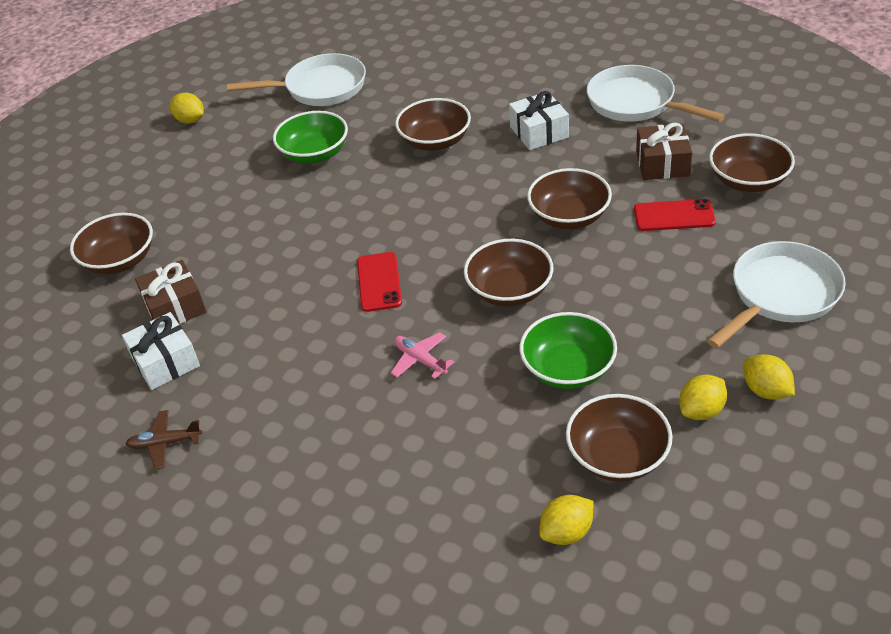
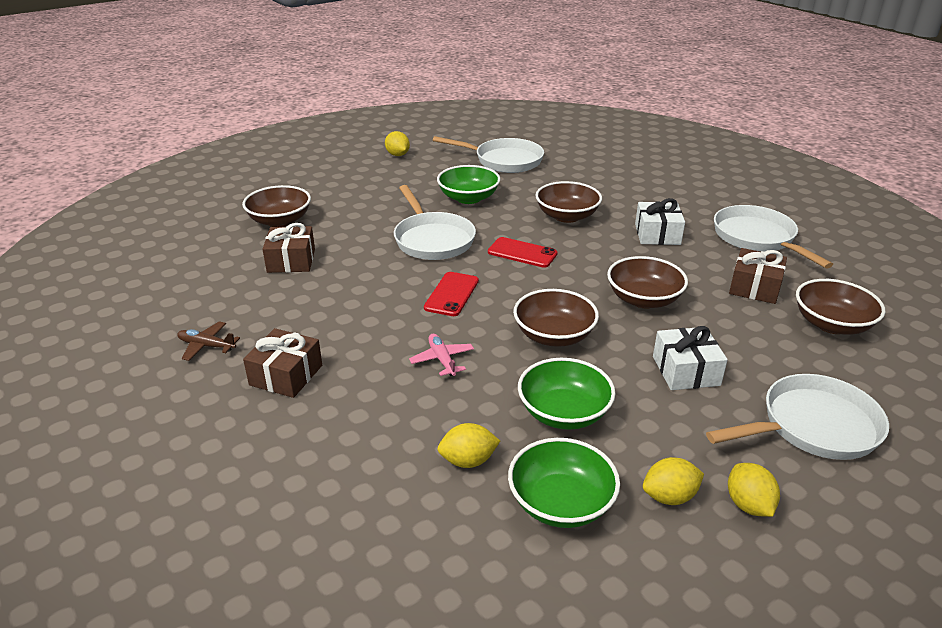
camera: 20 degrees right, 10 degrees down
(165, 362) = (254, 293): white gift -> white gift (686, 371)
(276, 440) = (286, 375): none -> brown gift
(312, 222) = (432, 239): none -> white pan
(566, 532) = (467, 550): yellow lemon -> yellow lemon (468, 461)
(617, 456) = (561, 503): brown bowl -> green bowl
(674, 216) = (741, 329): red phone -> red phone (522, 253)

